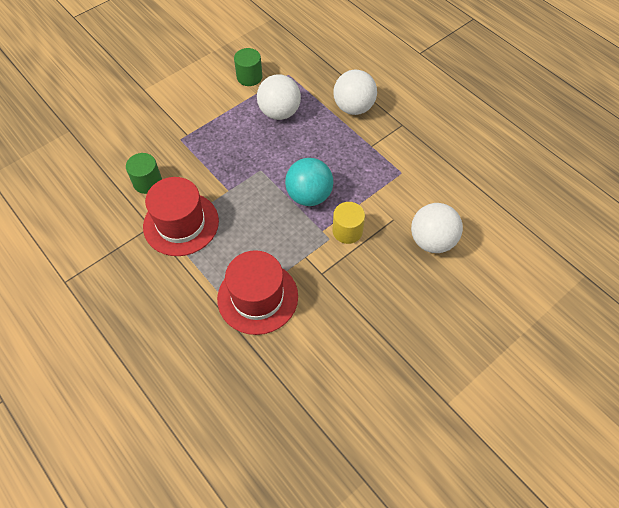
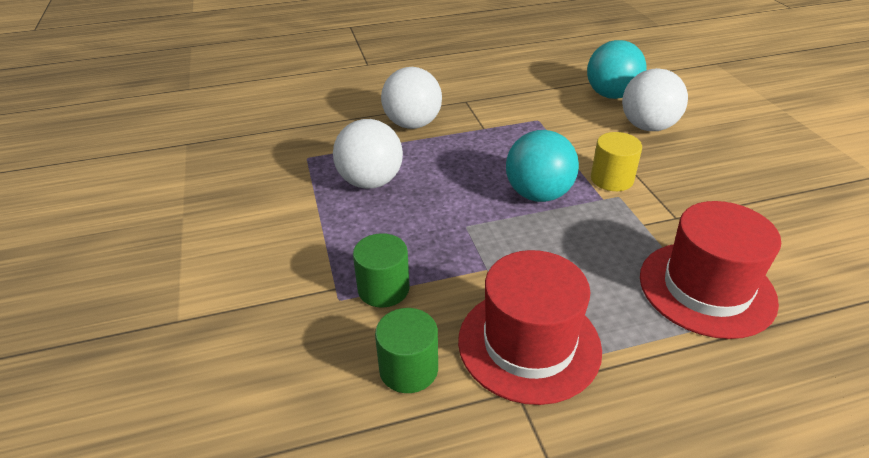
camera: 65 degrees left, 20 degrees down
(249, 77) = (276, 191): green cylinder -> green cylinder (383, 289)
(469, 208) = (611, 95): none -> turquoise ball

